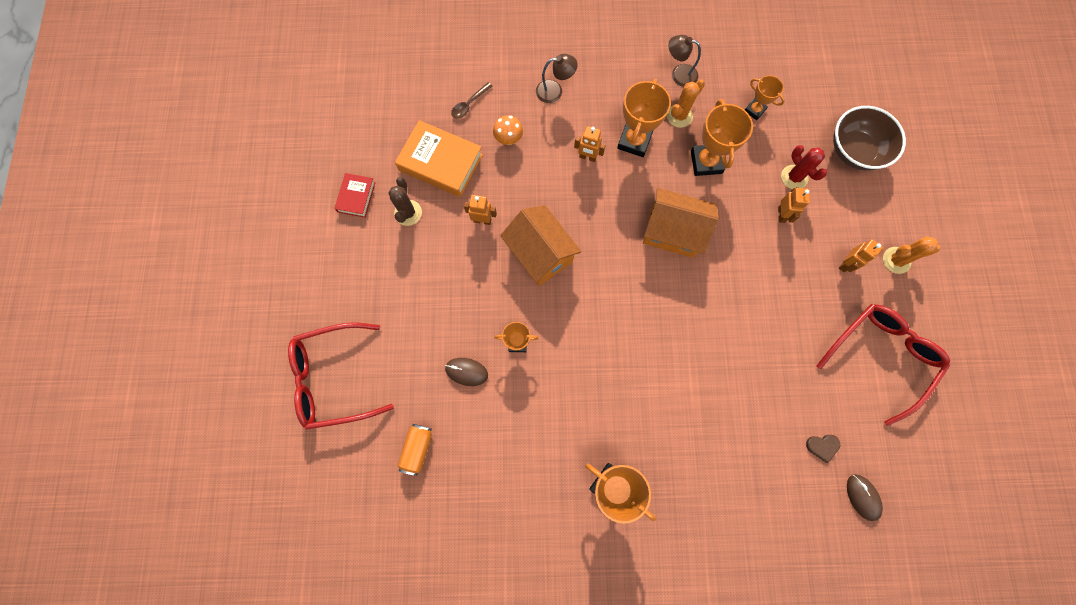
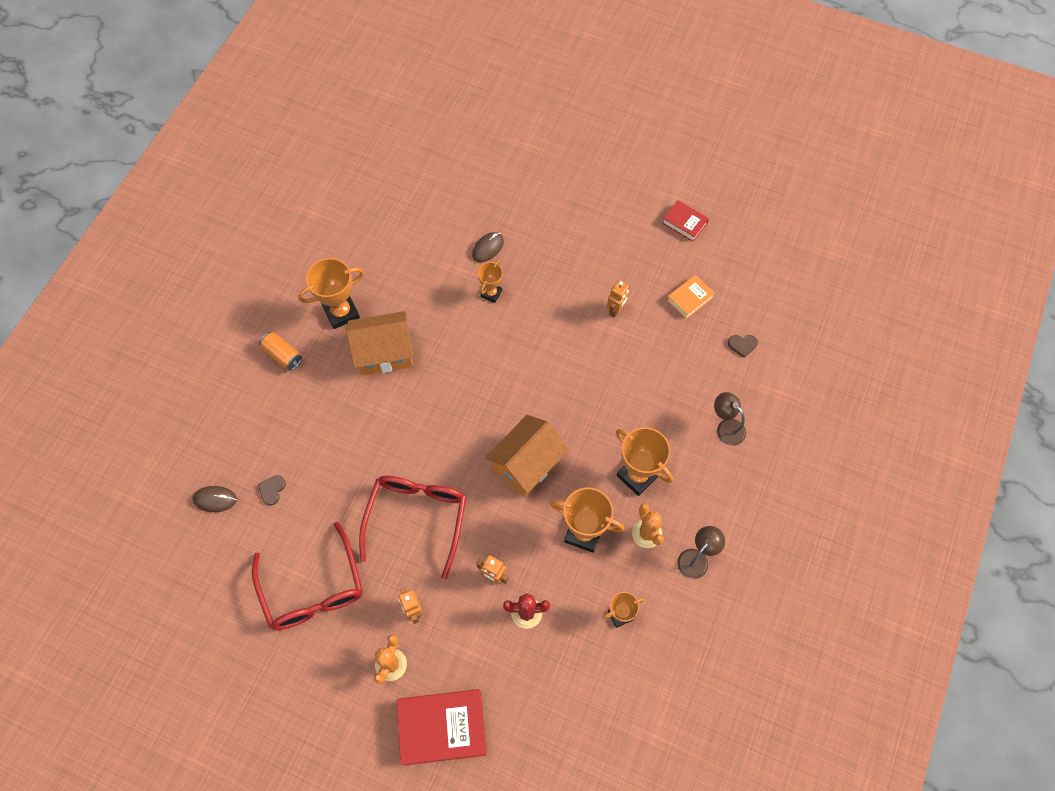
camera: 115 degrees right, 10 degrees down
(334, 378) = (532, 159): red glasses -> red glasses (417, 518)
(408, 213) = (651, 256): brown cactus -> none
(417, 449) = (447, 194): orange can -> orange can (282, 355)
(441, 162) = (690, 299): orange book -> orange book, size x0.56
(469, 104) = (742, 345): brown spoon -> brown heart
(508, 139) = (689, 364): orange mushroom -> none
(540, 254) = (561, 343): orange house -> orange house (384, 353)
(555, 91) = (726, 427): brown lamp -> brown lamp turned 120 degrees clockwise
(587, 157) = (639, 425): orange robot -> none
(854, 151) = (525, 696): brown bowl -> none
(914, 199) = (442, 728): none -> red book

